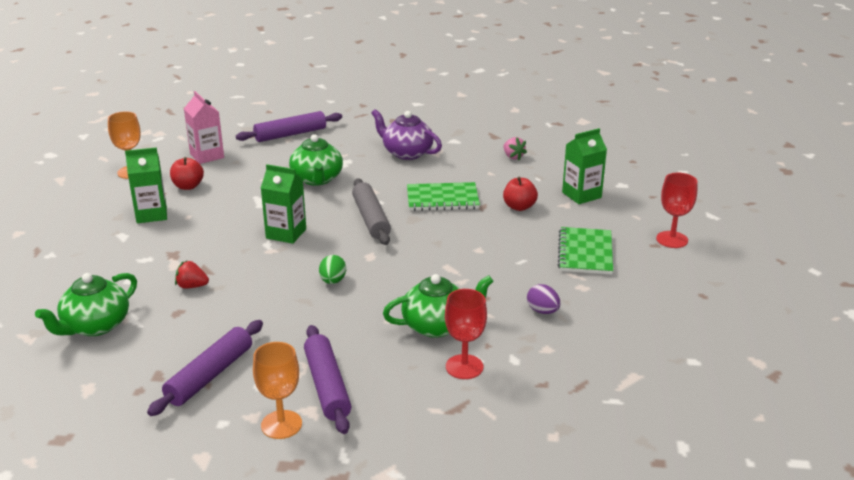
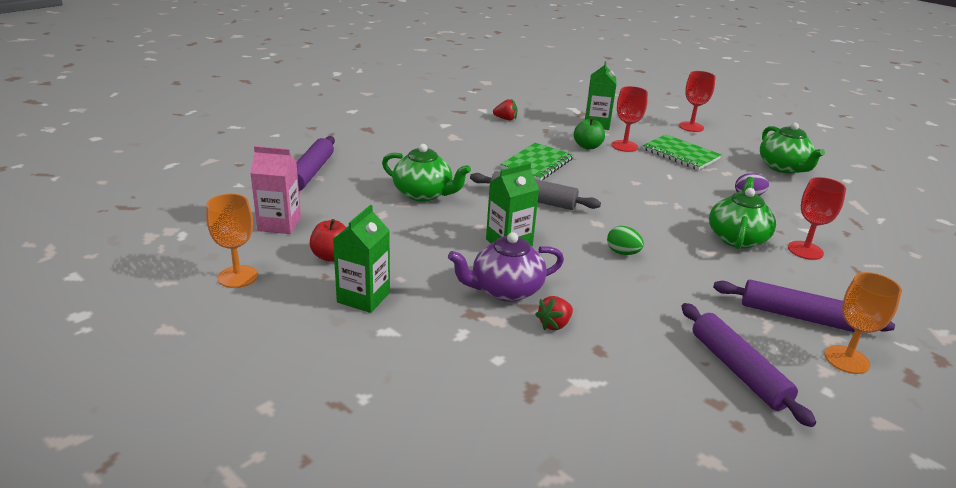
camera: 55 degrees left, 0 degrees up
(95, 326) = (577, 414): green teapot -> green teapot (783, 167)
(406, 153) = (436, 146): purple teapot -> purple teapot (505, 290)
(513, 157) = (505, 119): pink strawberry -> red strawberry
(519, 207) = (587, 146): red apple -> green apple
(553, 222) = (624, 146): none -> red goblet

